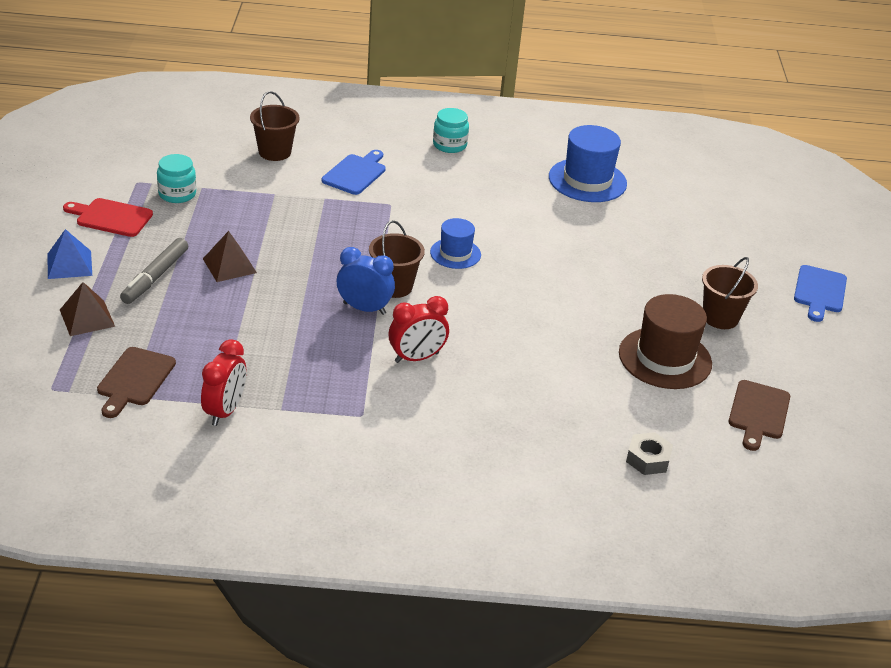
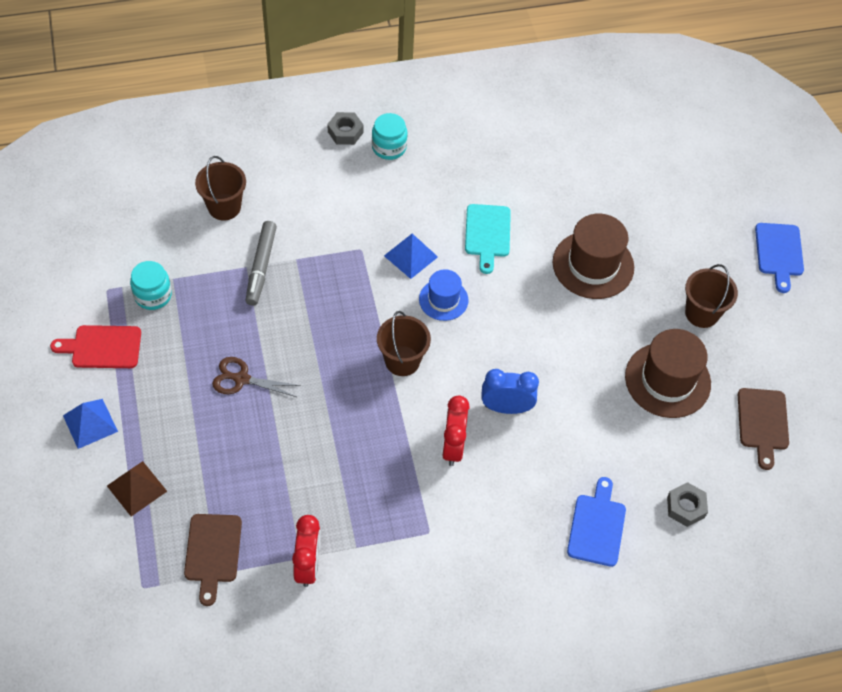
camera: 15 degrees left, 20 degrees up
(155, 277) = (178, 415): grey marker -> grey marker (261, 267)
(229, 265) = (241, 379): brown pyramid -> brown scissors
(355, 173) = (313, 215): blue cutting board -> blue cutting board (597, 526)
(364, 308) = (385, 398): blue clock -> blue clock (506, 407)
(413, 128) = (345, 132): none -> grey nut
(416, 358) = (453, 446): red clock -> red clock turned 135 degrees clockwise
(436, 218) = (410, 256): none -> blue pyramid
(520, 219) = (487, 234): none -> turquoise cutting board
(587, 180) = (534, 161): blue hat -> none
(618, 261) = (593, 265): none -> brown hat

